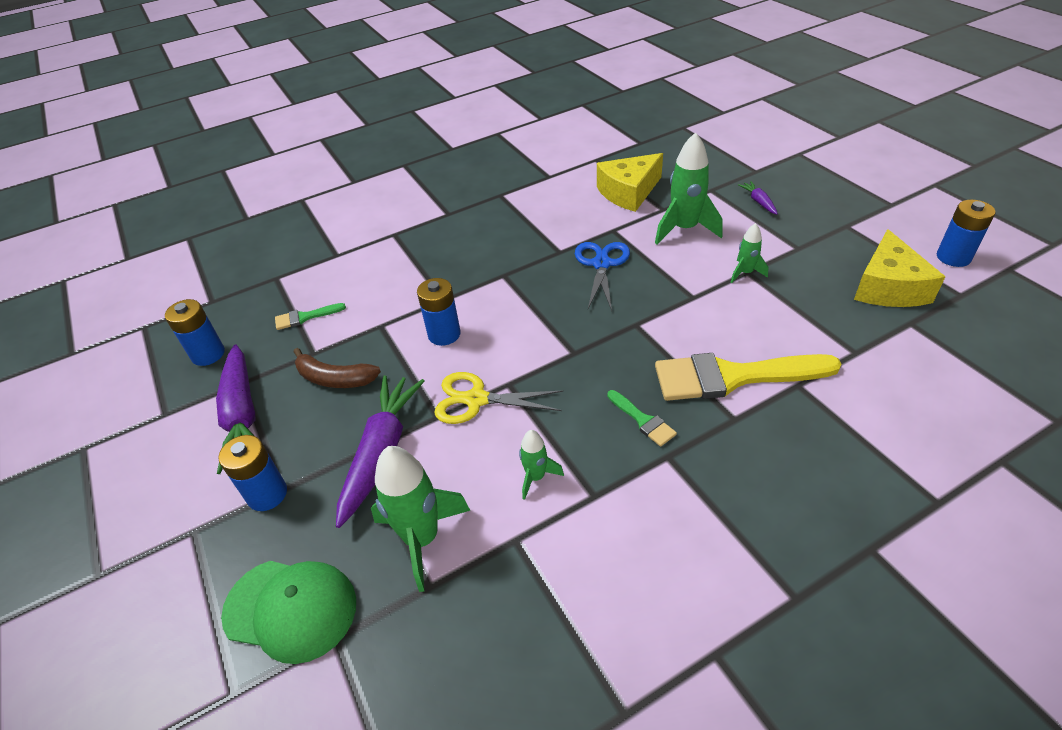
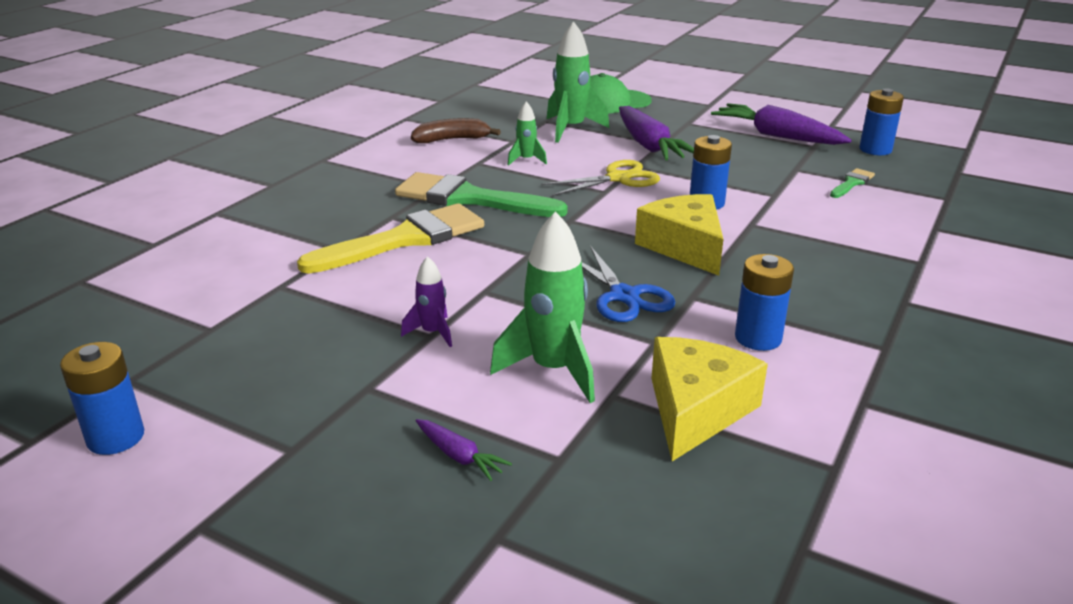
camera: 145 degrees right, 15 degrees down
(267, 494) = (692, 120): blue battery -> blue battery (758, 338)
(334, 378) = (748, 162): brown banana -> brown banana (452, 139)
(642, 420) = (470, 199): green brush -> green brush, size x2.24
(745, 273) = (432, 333): green rocket -> purple rocket
(888, 287) = (231, 364): yellow cheese -> yellow cheese (684, 247)

